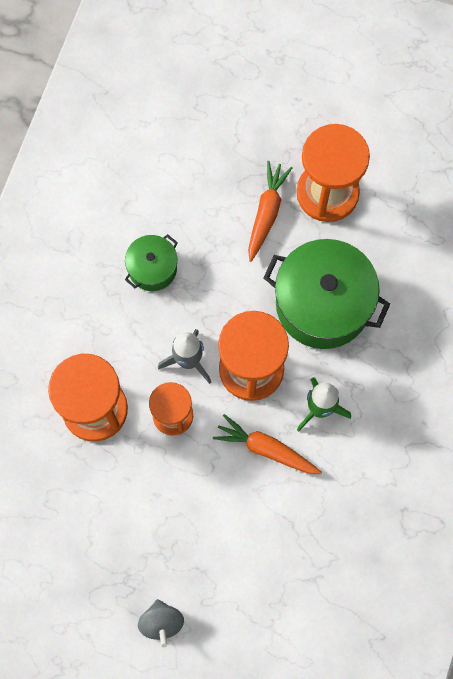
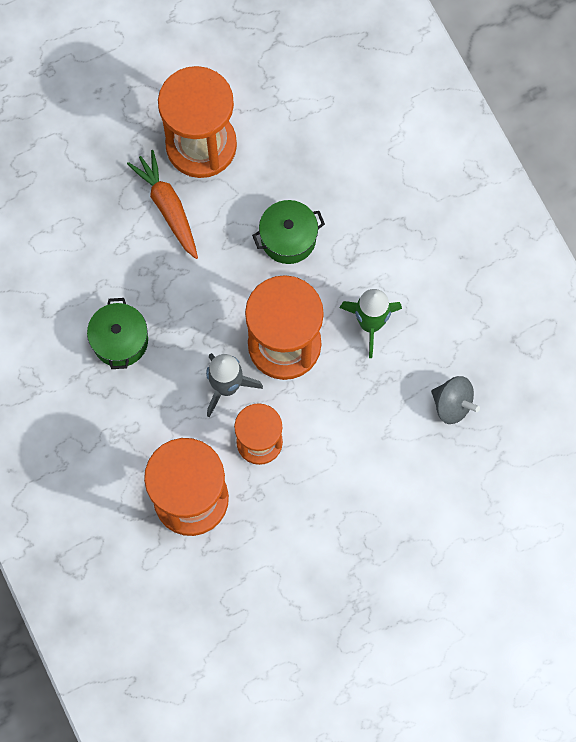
camera: 45 degrees left, 0 degrees up
(161, 622) = (417, 611): grey spinning top -> grey spinning top (452, 404)
(266, 449) = (361, 396): orange carrot -> none
(323, 304) = (288, 238): green pot -> green pot, size x0.52

